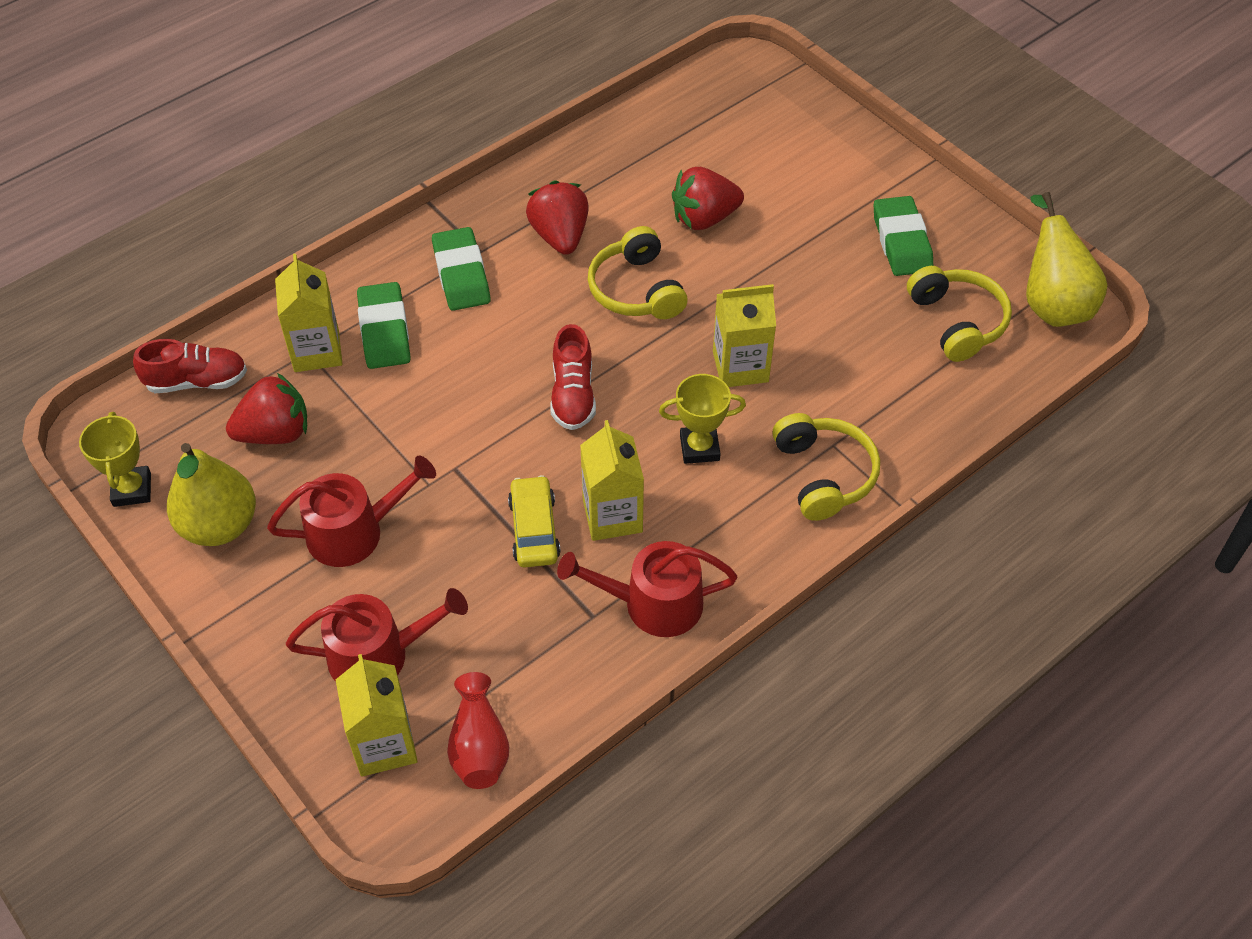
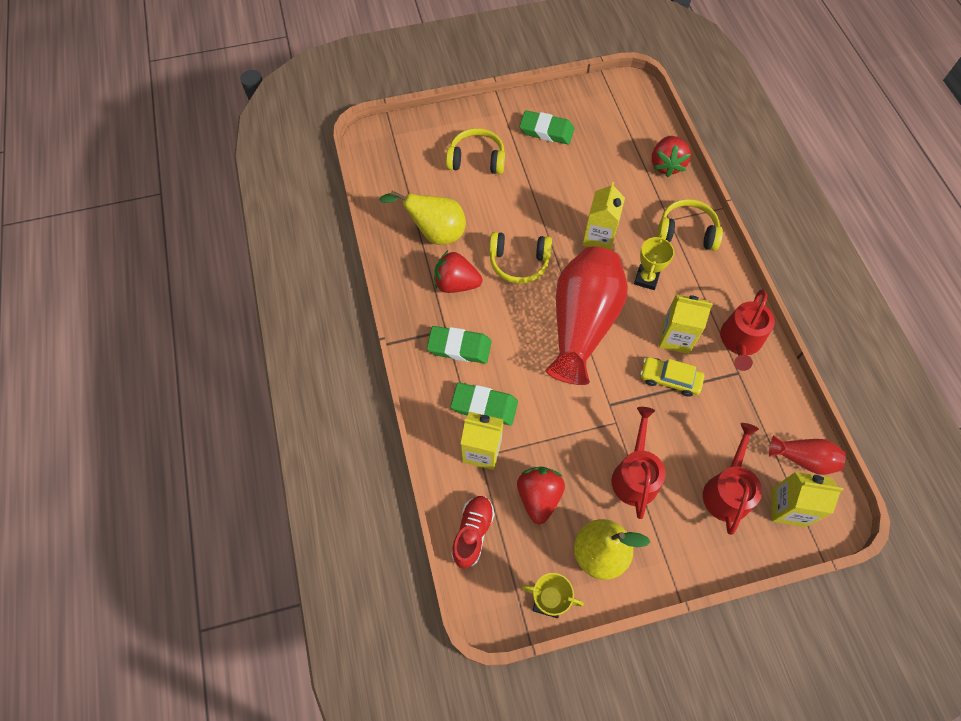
camera: 65 degrees left, 10 degrees up
(573, 395) = (582, 324): red shoe -> red vase
(704, 218) = (481, 208): red strawberry -> red strawberry (666, 165)
(957, 322) = (612, 133): yellow headphones -> yellow headphones (476, 160)
(1052, 303) = (619, 92): yellow pear -> yellow pear (435, 233)

